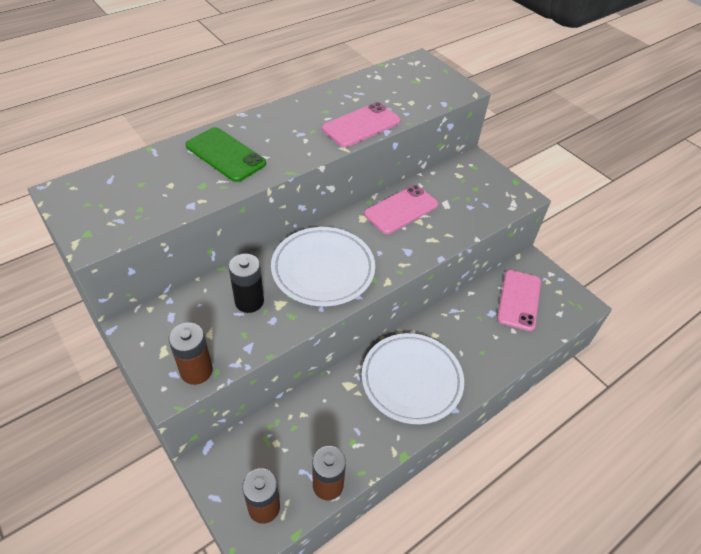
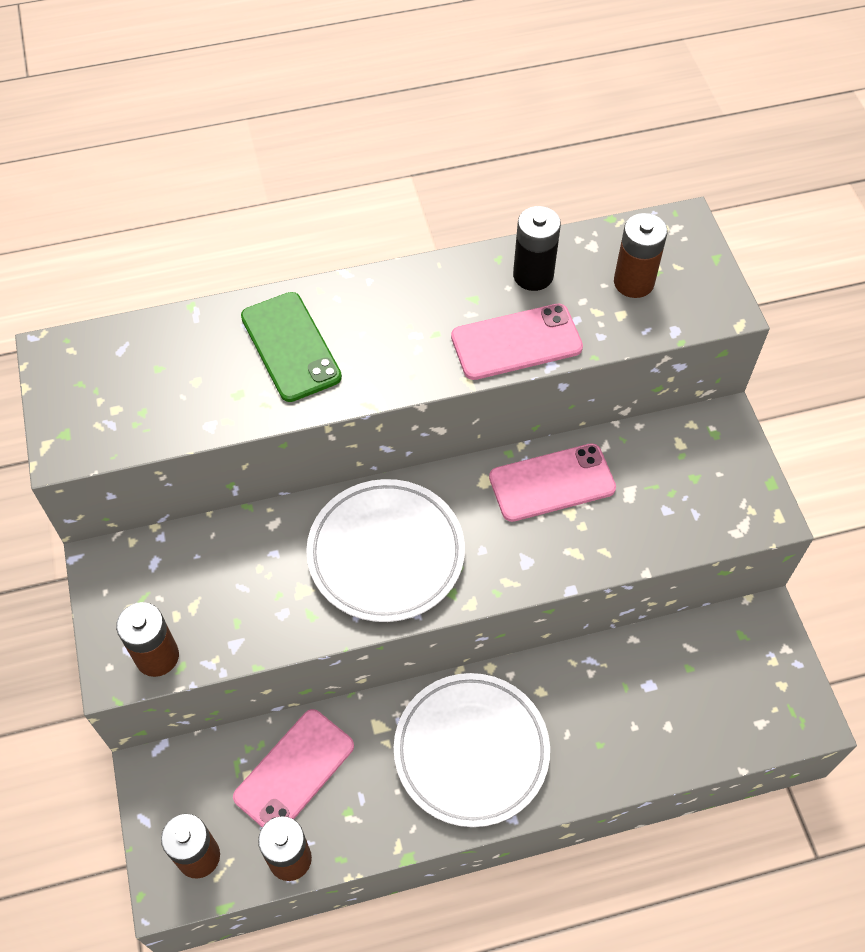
camera: 25 degrees right, 10 degrees up
(249, 301) = (263, 573): black battery -> black battery (533, 275)
(409, 87) = (633, 282): none -> brown battery
(519, 300) = (705, 678): pink phone -> pink phone (294, 771)

